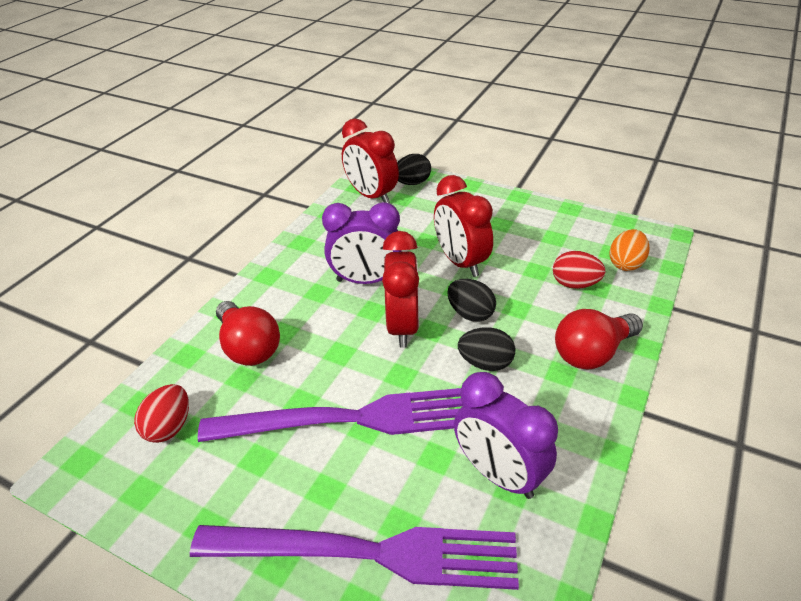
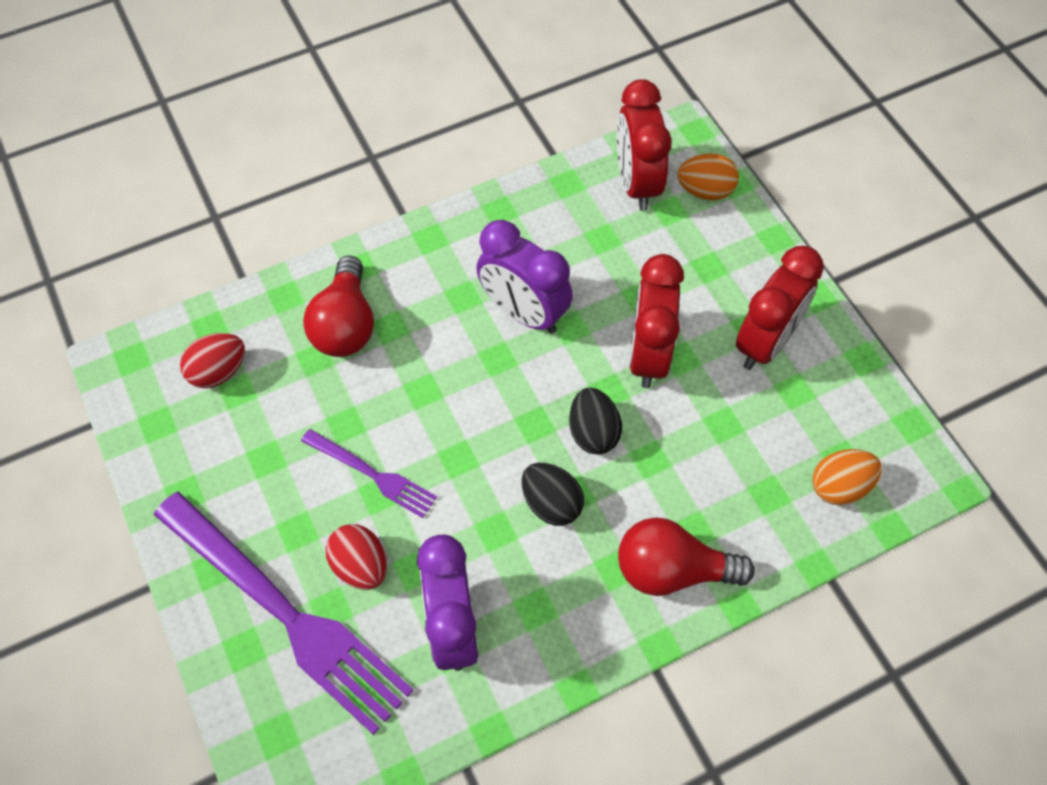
camera: 35 degrees right, 20 degrees up
(349, 419) = (372, 474): purple fork -> purple fork, size x0.49
(403, 326) = (510, 400): red clock -> red clock (765, 342)
(412, 183) = (705, 191): black egg -> orange egg
(575, 284) = (747, 473): red egg -> red egg (360, 566)

